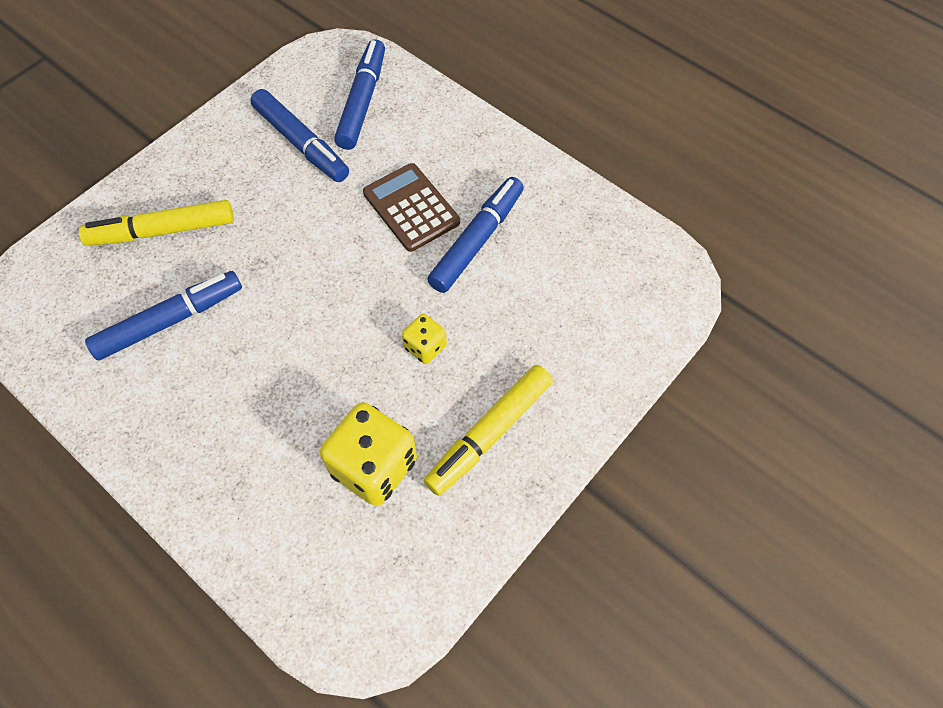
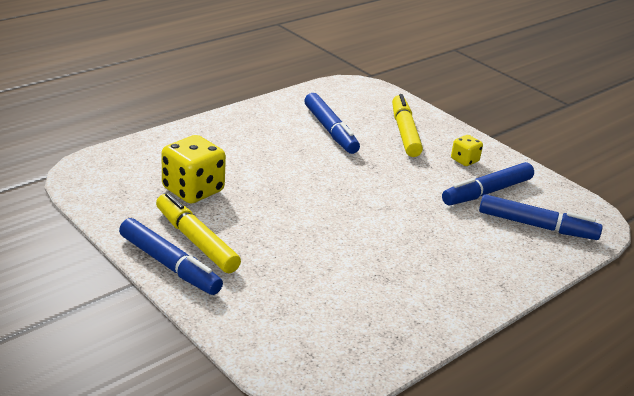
camera: 95 degrees right, 30 degrees down
(411, 208) = (416, 235): brown calculator -> none
(425, 347) = (280, 223): yellow dice -> yellow dice (464, 160)
(477, 240) = (377, 264): blue marker -> blue marker (169, 265)

